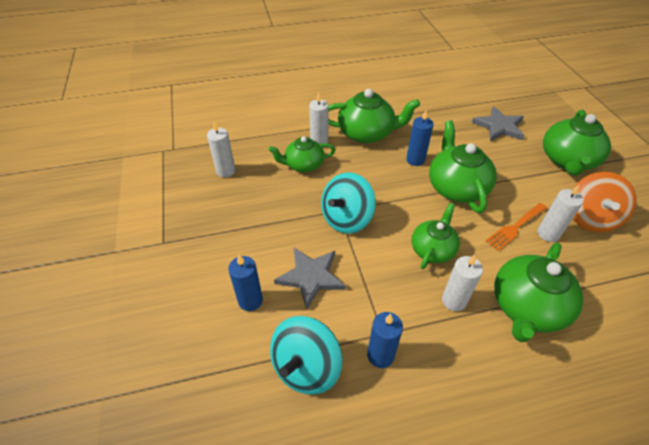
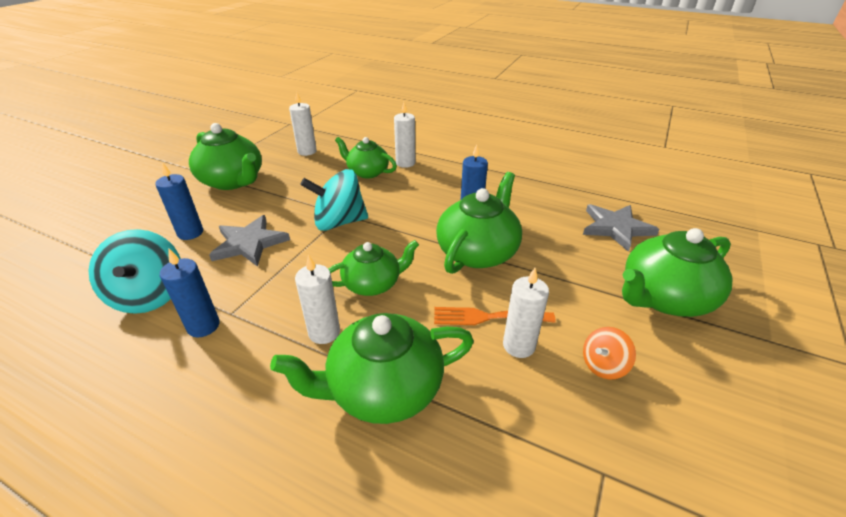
camera: 40 degrees right, 10 degrees down
(306, 367) = (149, 295): turquoise spinning top -> turquoise spinning top turned 90 degrees counterclockwise
(367, 133) = (457, 174): green teapot -> green teapot (233, 181)
(590, 218) = (603, 365): orange spinning top -> orange spinning top, size x0.54

